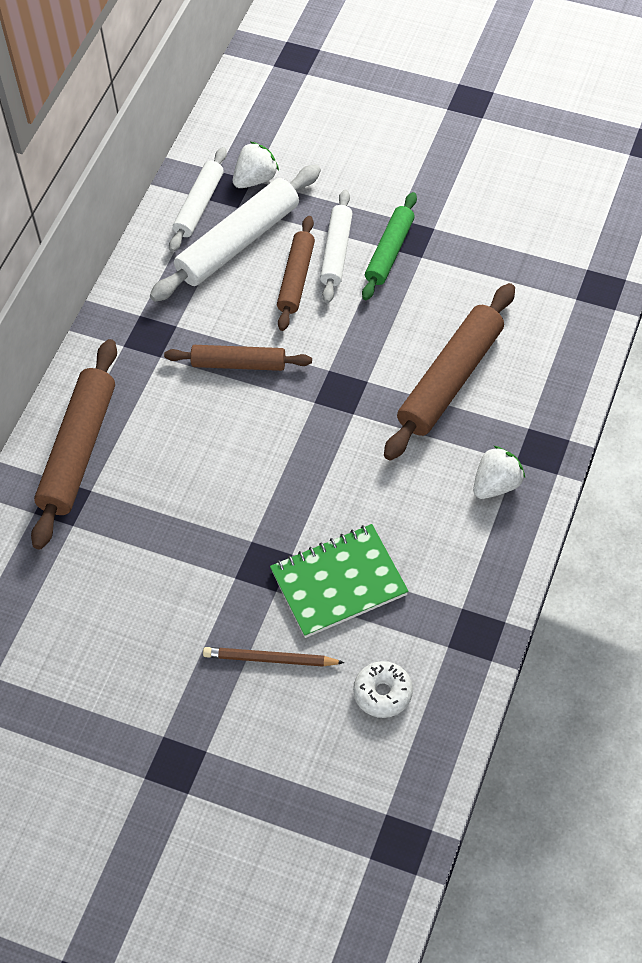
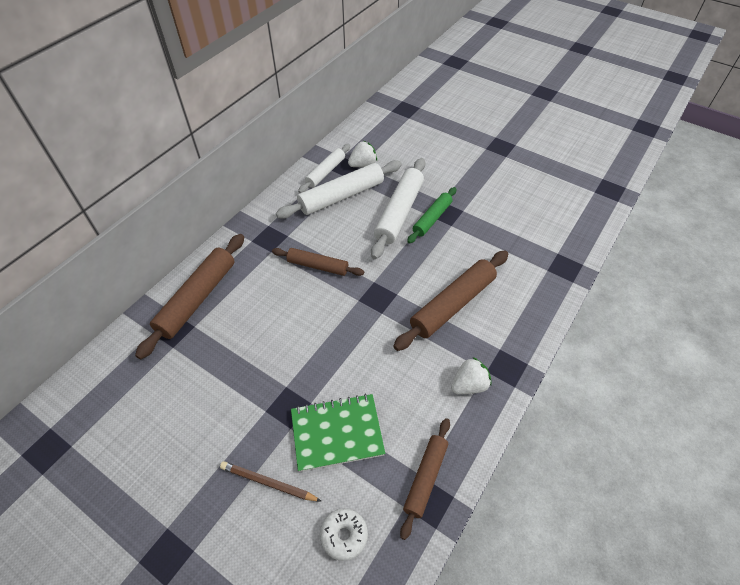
camera: 10 degrees right, 5 degrees down
(296, 278) = (370, 223): brown rolling pin -> brown rolling pin (426, 478)
(336, 252) = (399, 212): white rolling pin -> white rolling pin, size x1.62

